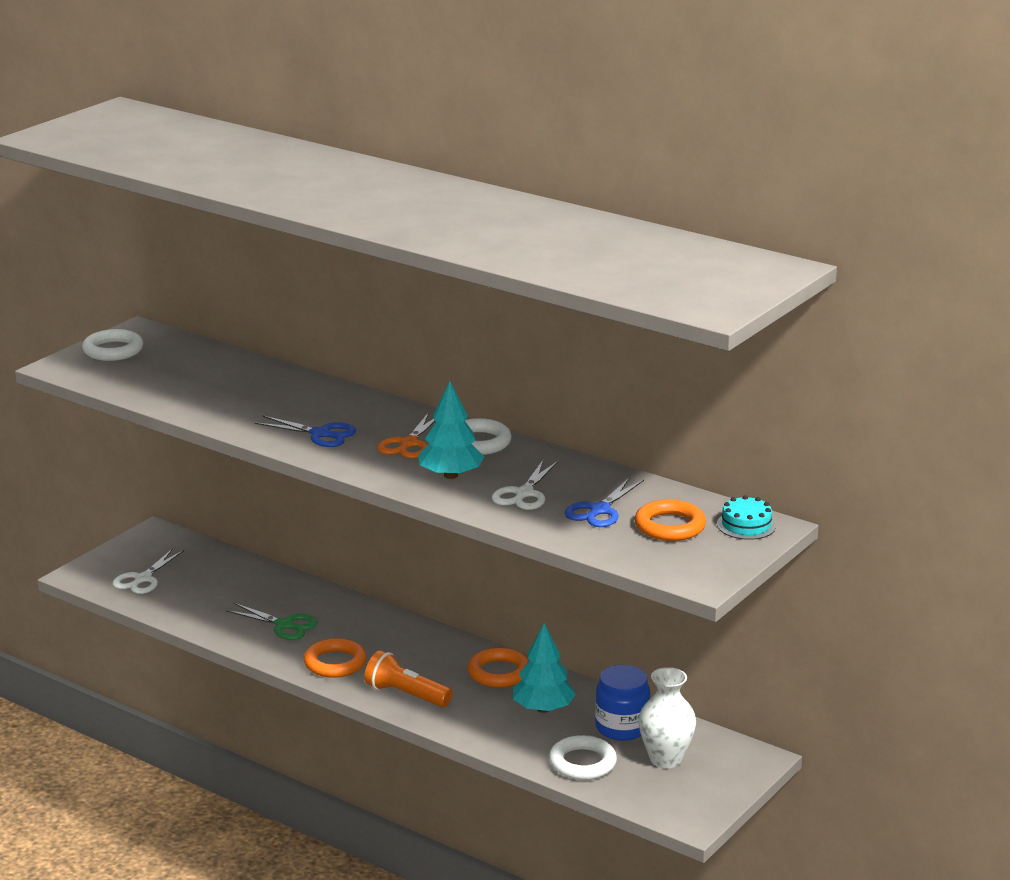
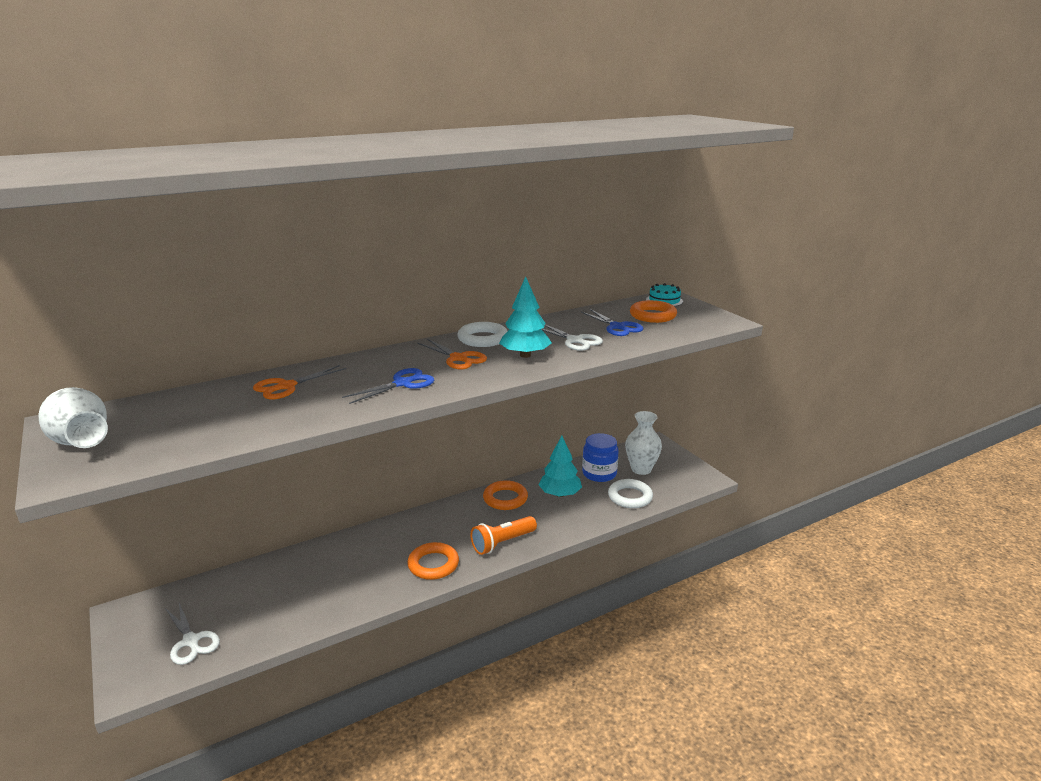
camera: 65 degrees left, 0 degrees up
(113, 350) = (81, 441): white ring -> white vase
(270, 387) = (286, 386): none -> orange scissors
(284, 625) = (355, 576): green scissors -> none

